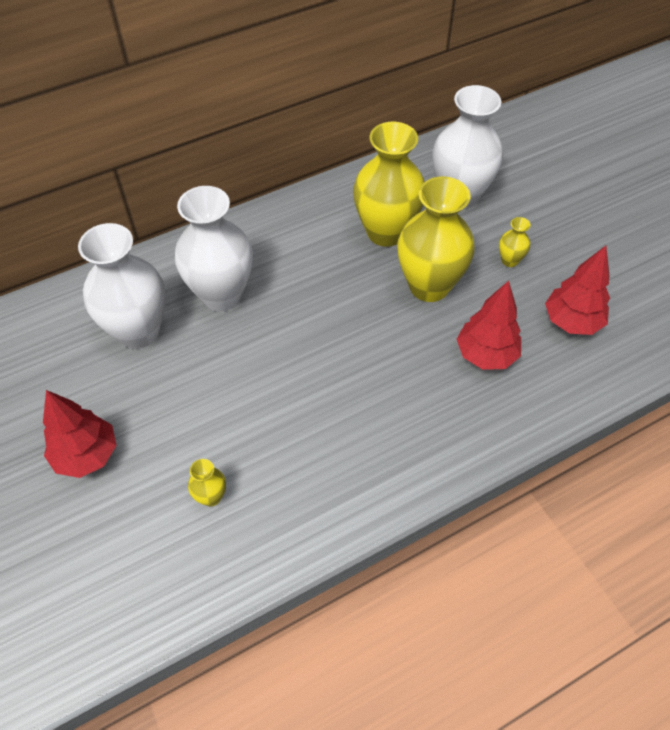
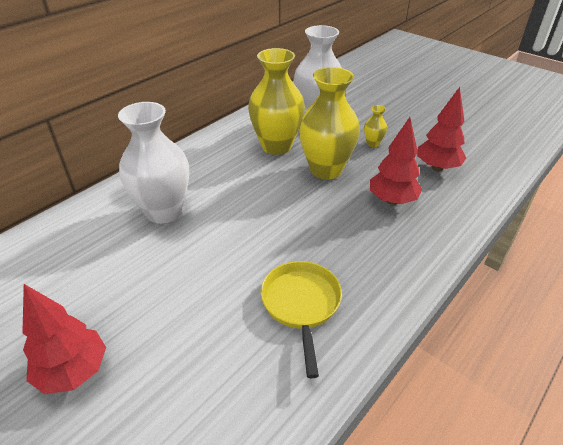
camera: 20 degrees left, 15 degrees down
(138, 331) = (96, 254): white vase -> none
(211, 497) = (217, 369): yellow vase -> none
(318, 455) = (301, 304): none -> yellow pan

